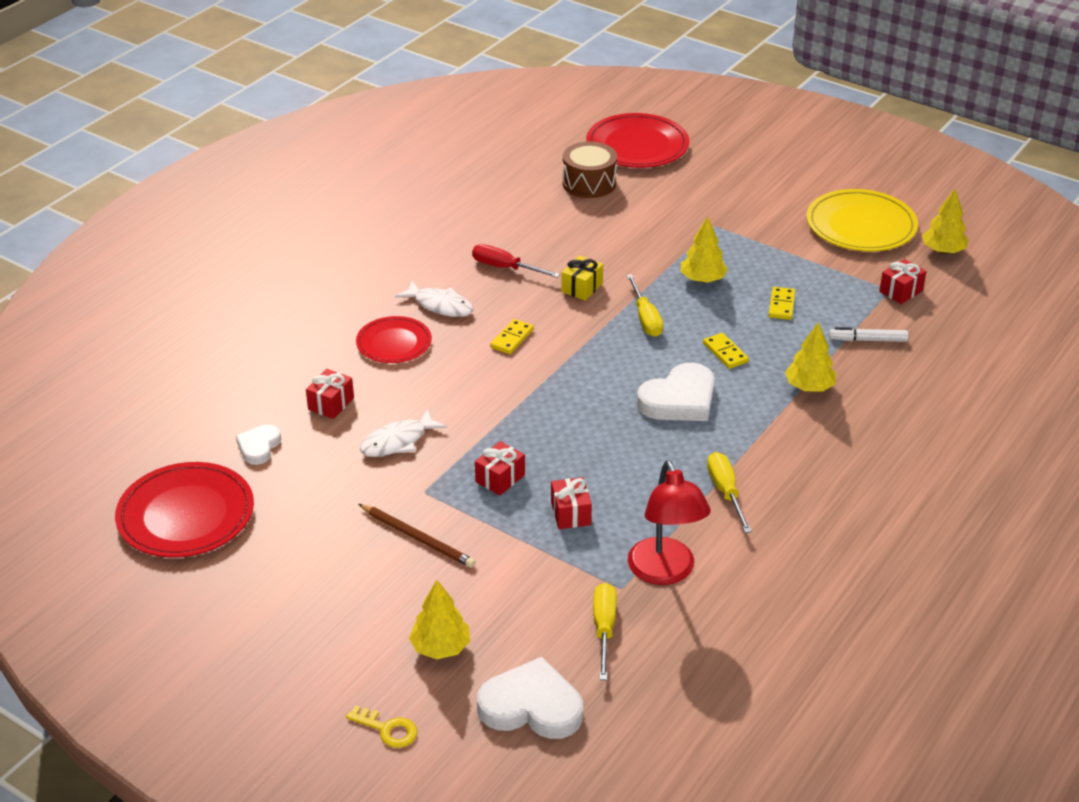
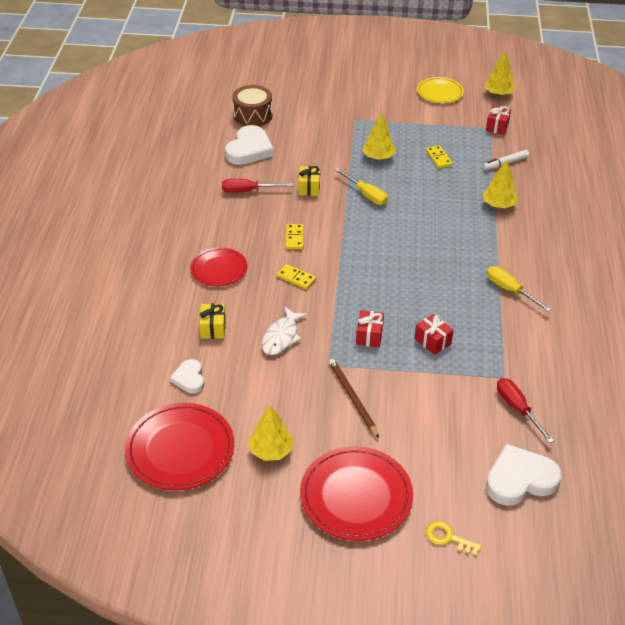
camera: 30 degrees left, 5 degrees up
(331, 404) = (213, 328): red gift -> yellow gift
(387, 729) = (448, 538): yellow key -> yellow key turned 150 degrees counterclockwise
(417, 538) = (352, 398): brown pencil -> brown pencil turned 120 degrees counterclockwise
(440, 305) = (227, 232): white fish -> none
(440, 647) = (432, 466): yellow tree -> yellow tree (271, 450)
(604, 629) = (517, 409): yellow screwdriver -> red screwdriver
(637, 146) = (262, 81): red plate -> red plate (356, 496)
(665, 572) = (520, 356): red lamp -> none
(679, 399) = (432, 241): white heart -> white heart (249, 149)
(725, 353) = (432, 200): yellow domino -> yellow domino (296, 278)
(861, 225) = (440, 92): yellow plate -> yellow plate, size x0.63

